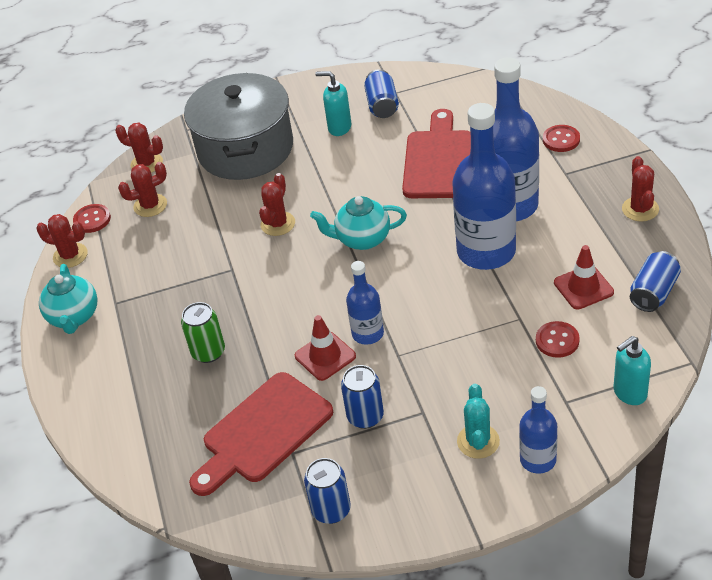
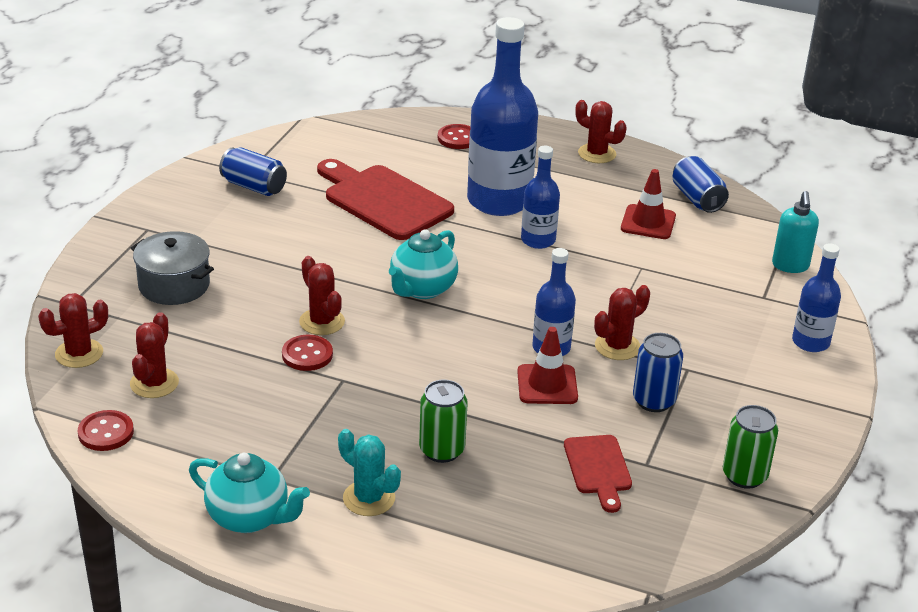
camera: 60 degrees left, 10 degrees down
(70, 255) = (140, 475): red cactus -> red cactus (617, 346)
(245, 149) = (174, 285): grey pot -> grey pot, size x0.54
(263, 432) = (598, 468): red cutting board -> red cutting board, size x0.55
(331, 510) = (744, 476): blue can -> green can
(339, 128) = (243, 222): turquoise soap dispenser -> none
(478, 441) = (756, 359): turquoise cactus -> turquoise cactus (369, 498)
(486, 251) = (538, 240): blue bottle -> blue bottle, size x0.52
(557, 341) = (691, 265): red button -> red button (307, 355)

